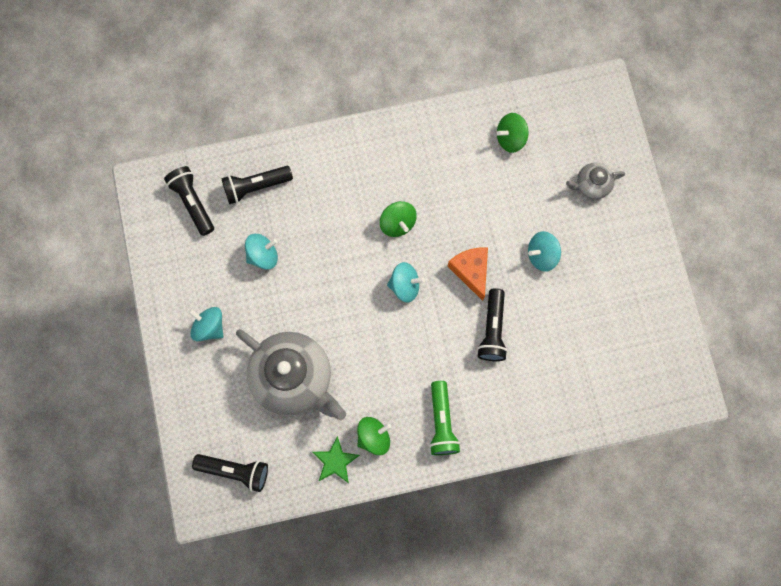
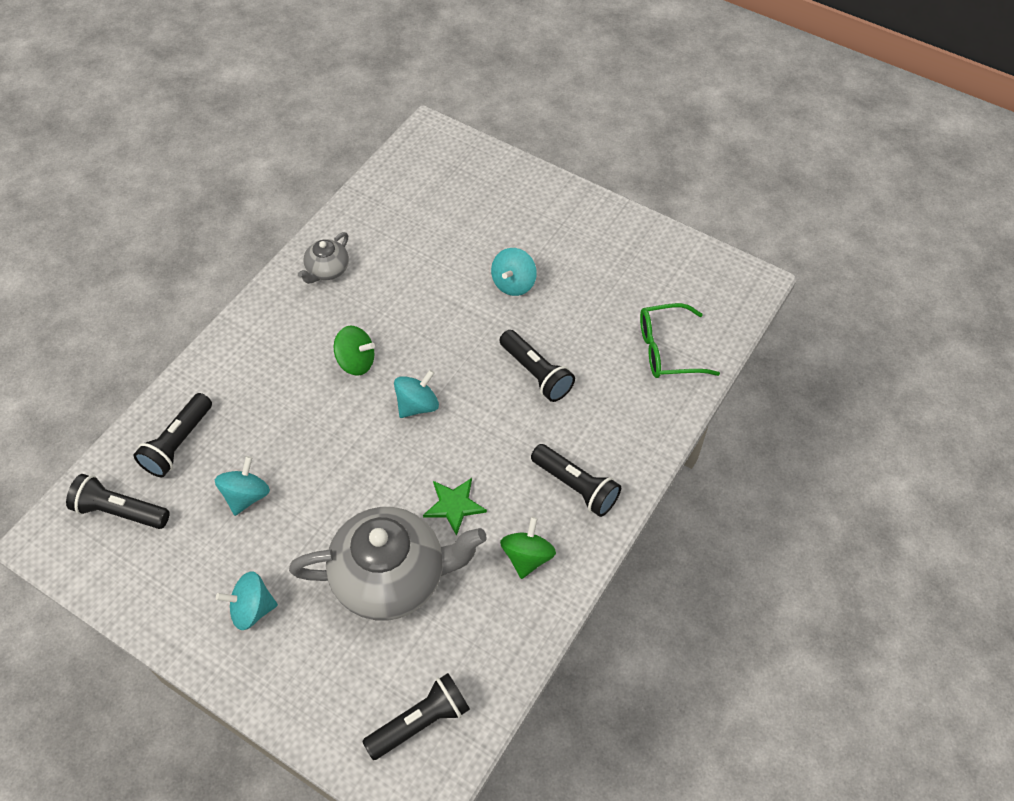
camera: 45 degrees left, 20 degrees down
(335, 461) = (514, 613): green star -> green star (454, 505)
(442, 422) = (576, 486): green flashlight -> black flashlight
(471, 271) = (466, 344): orange cheese -> none
(510, 138) = (389, 222): green spinning top -> none
(587, 389) = (667, 349): none -> green glasses
(591, 185) = (496, 203): grey teapot -> grey teapot (327, 270)

